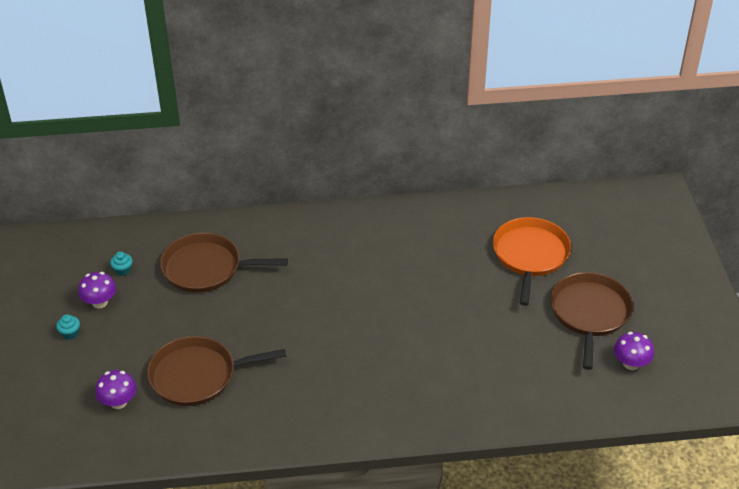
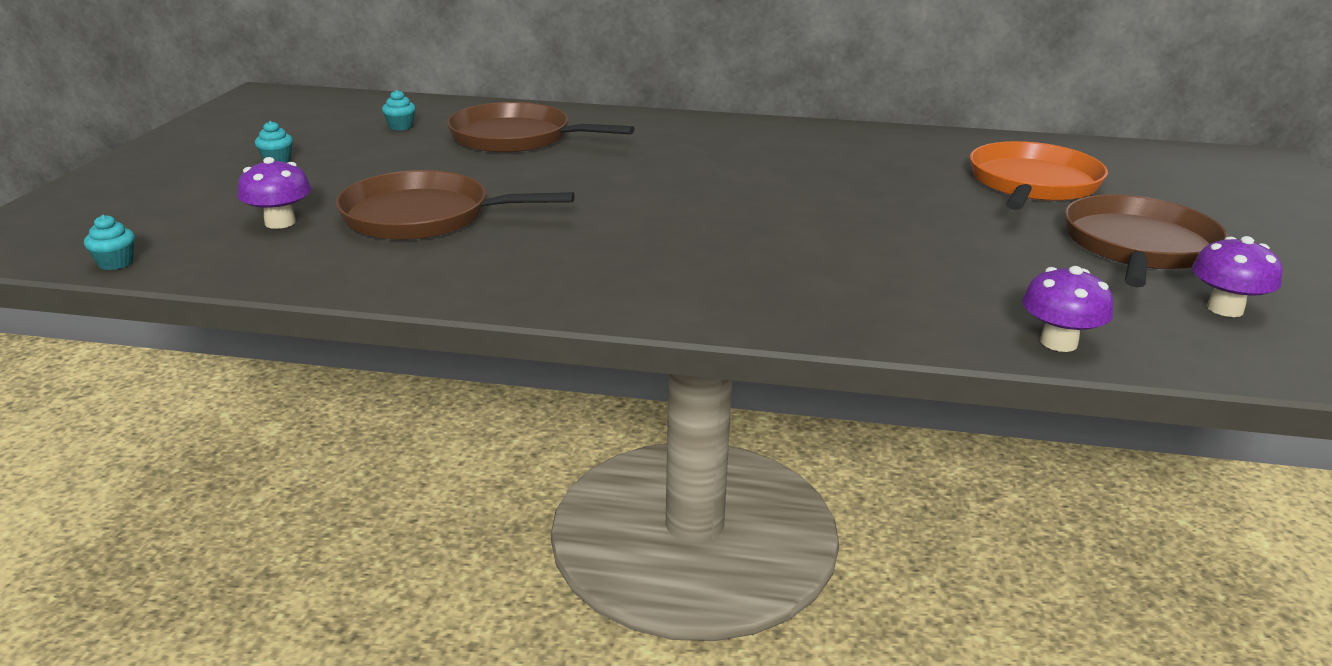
camera: 15 degrees right, 15 degrees down
(54, 463) = (116, 263): none -> turquoise cupcake
(100, 302) = (344, 144): purple mushroom -> purple mushroom (1058, 342)

